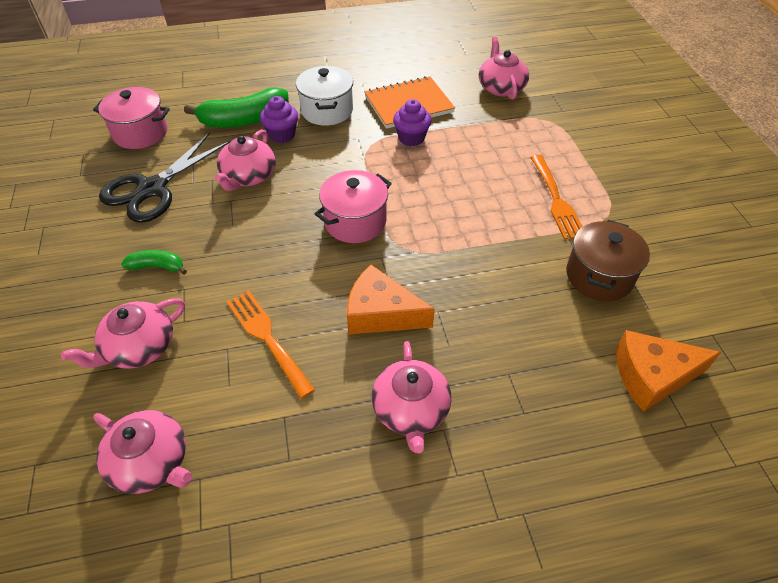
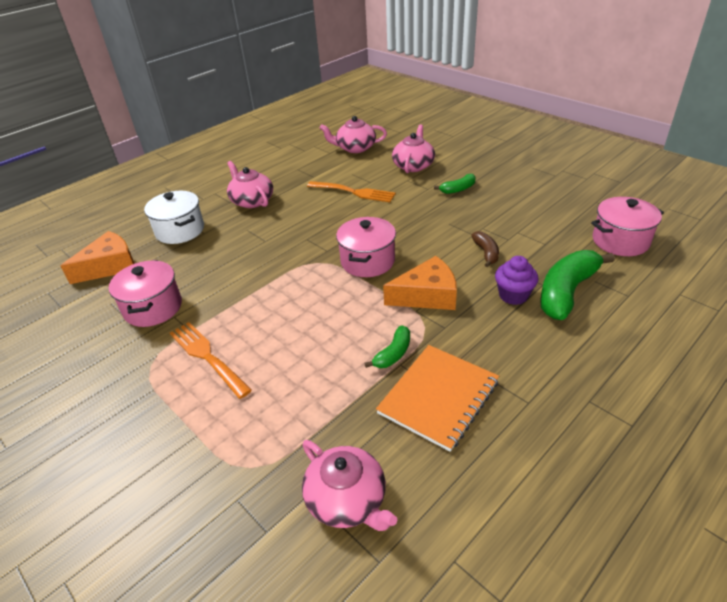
camera: 150 degrees right, 10 degrees down
(152, 189) = (535, 216): black scissors -> none
(248, 176) = (486, 253): pink teapot -> brown banana
(327, 111) = (511, 341): white pot -> white pot (180, 230)
(381, 313) = (300, 225): orange cheese -> orange cheese (427, 295)
(411, 138) = (393, 353): purple cupcake -> green banana
(599, 276) = (153, 308): brown pot -> pink pot

